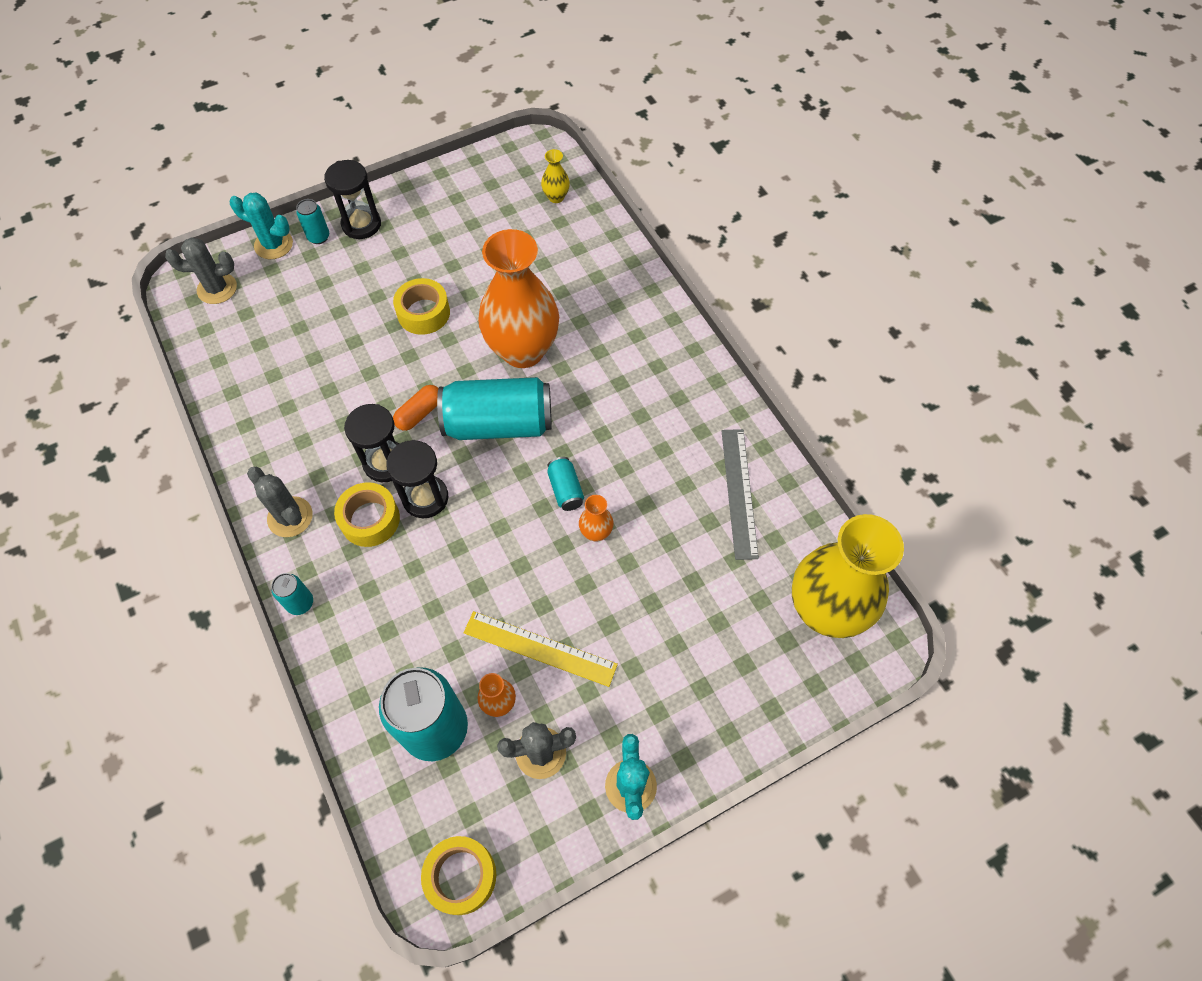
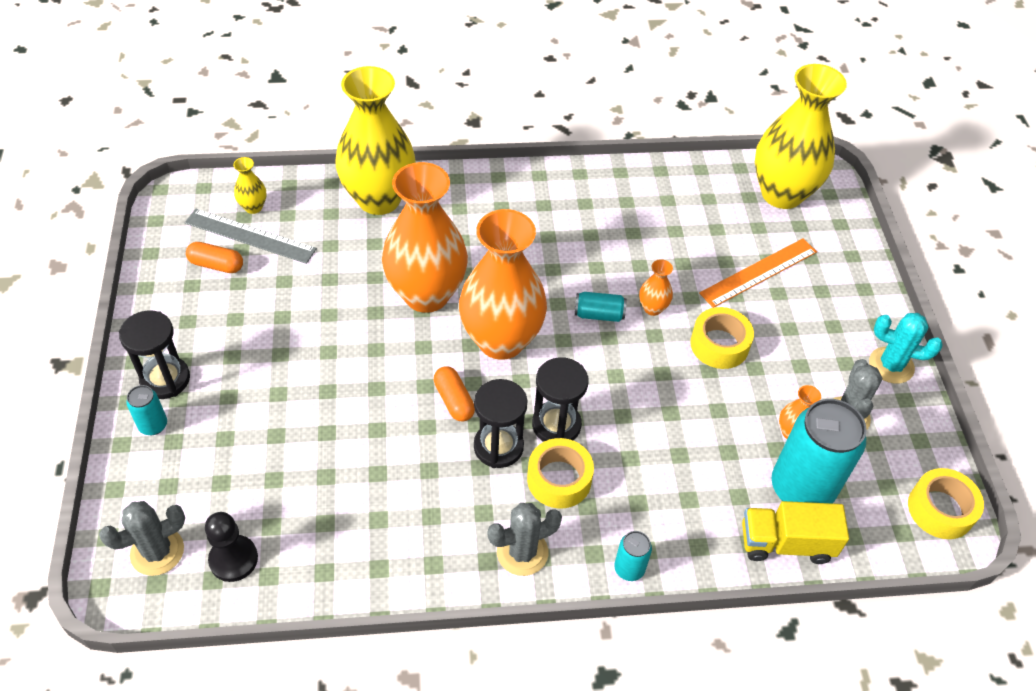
camera: 70 degrees left, 10 degrees down
(217, 288) = (157, 552): grey cactus -> grey cactus turned 45 degrees clockwise
(224, 334) = (233, 559): none -> black pawn
(273, 245) = (131, 474): turquoise cactus -> none
(369, 729) = (785, 543): none -> yellow truck
(423, 313) = (328, 359): yellow tape -> yellow tape (719, 345)
(483, 202) = (216, 265): none -> orange capsule
(498, 423) = (501, 340): turquoise can -> orange vase
(540, 648) = (750, 386): yellow ruler -> none
(613, 274) = (379, 199): none -> yellow vase
(694, 617) = (759, 272): none -> orange ruler
(739, 492) = (656, 202): grey ruler -> grey ruler (250, 236)

